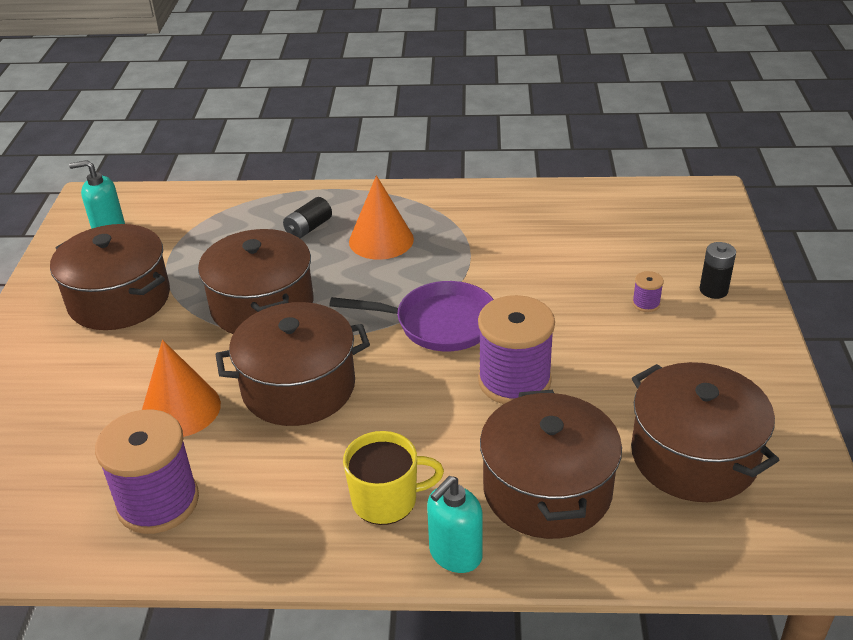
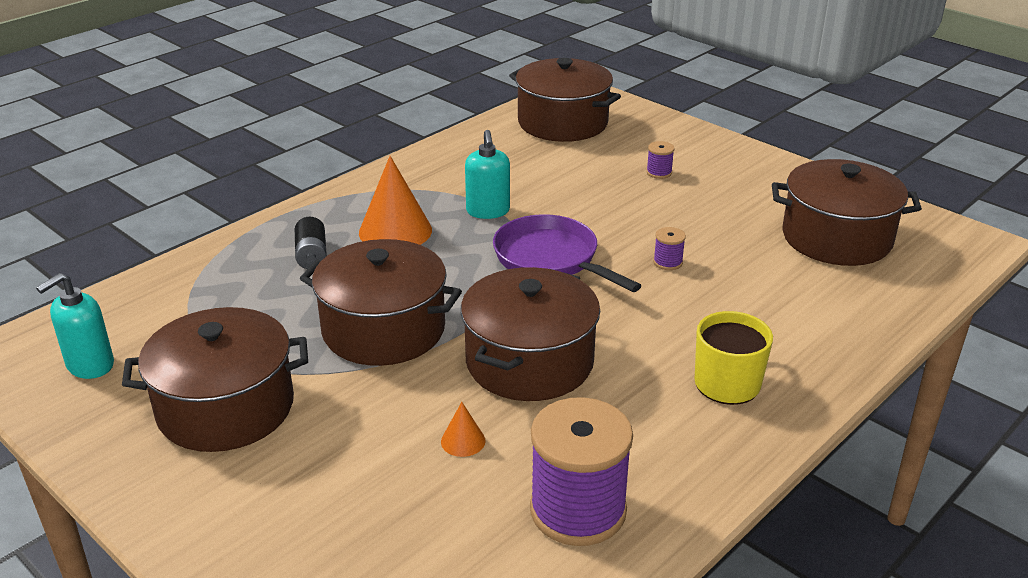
camera: 50 degrees left, 5 degrees down
(181, 409) = (463, 441): orange cone -> orange cone, size x0.47
(439, 323) = (550, 259): purple pan -> purple pan turned 90 degrees counterclockwise
(455, 554) = (824, 379): turquoise soap dispenser -> turquoise soap dispenser (488, 211)
(514, 381) = (668, 262): purple spool -> purple spool, size x0.41
(547, 489) = (802, 308): brown pot -> brown pot (562, 123)
(713, 290) = (682, 144): black battery -> none

